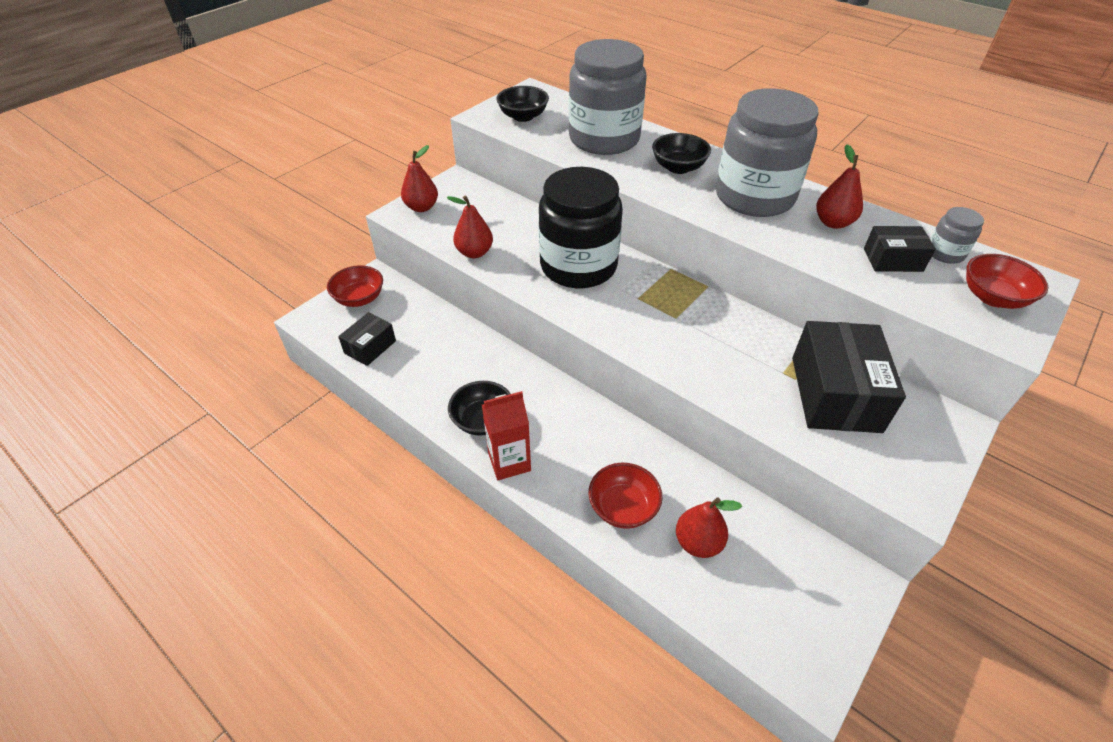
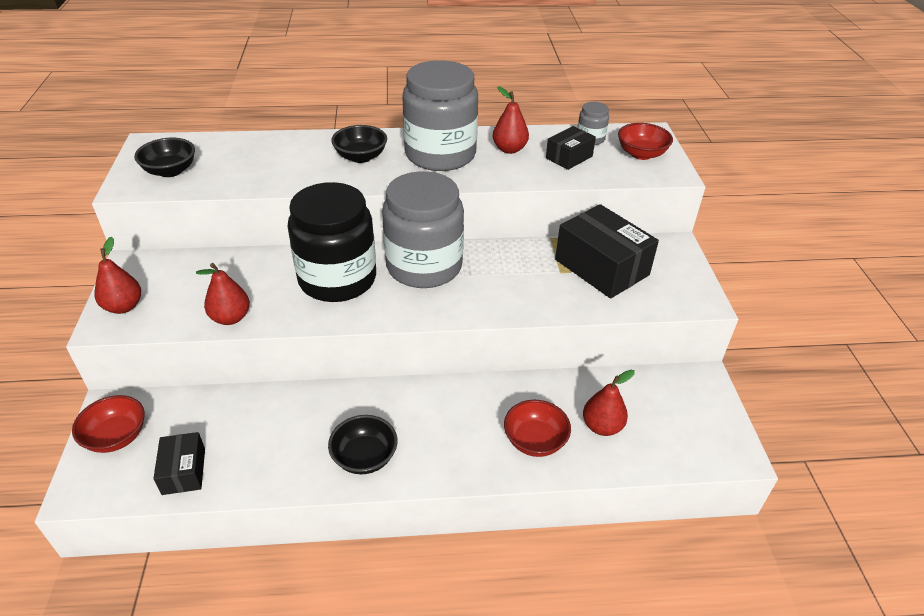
camera: 45 degrees left, 5 degrees down
(509, 462) = (422, 472): red carton -> none
(604, 139) = (272, 159): grey jar -> grey jar (424, 266)

